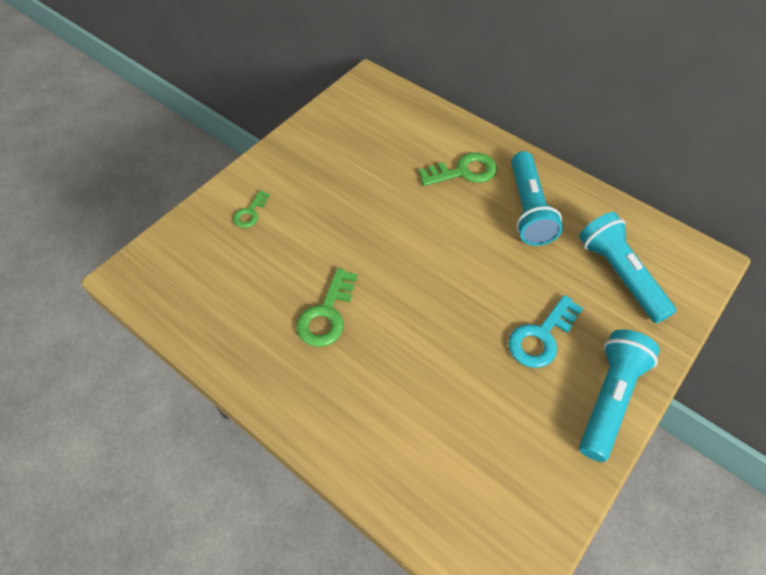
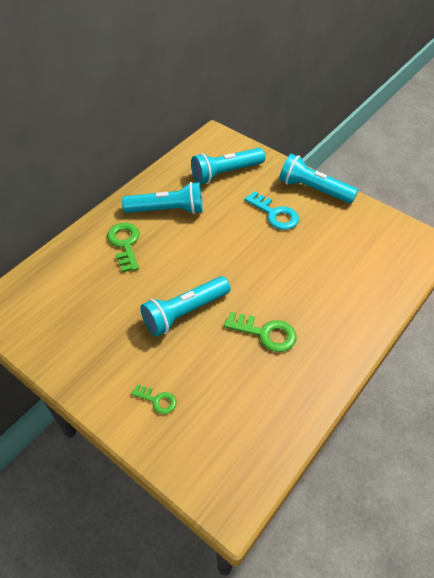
camera: 90 degrees left, 5 degrees down
(360, 232) = (184, 312): none -> turquoise flashlight

